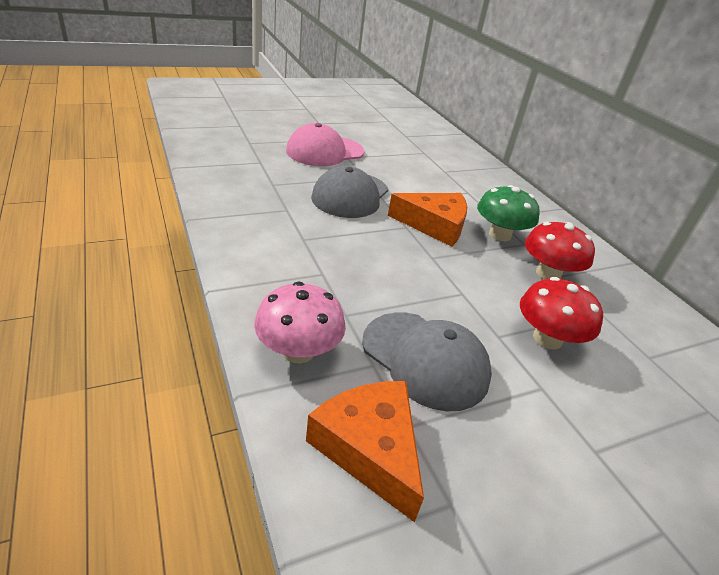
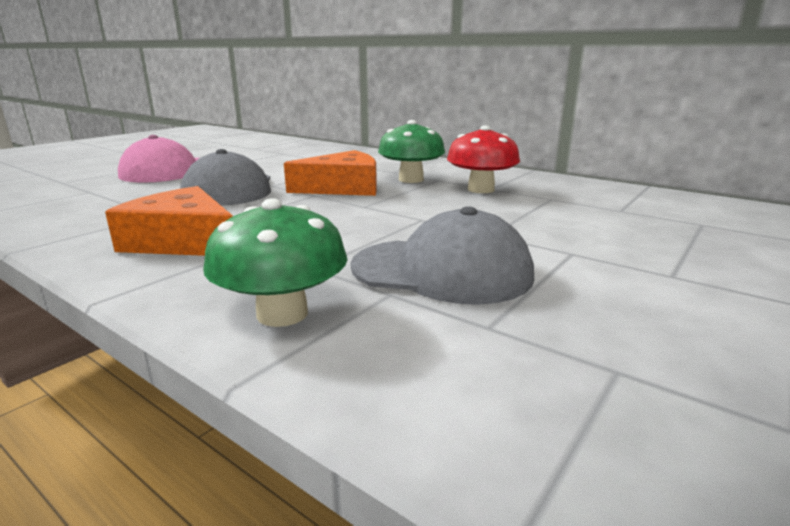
camera: 25 degrees left, 15 degrees down
(298, 351) = (282, 314): pink mushroom -> green mushroom
(370, 448) = (470, 363): orange cheese -> orange cheese (183, 241)
(547, 339) = (533, 223): red mushroom -> none

